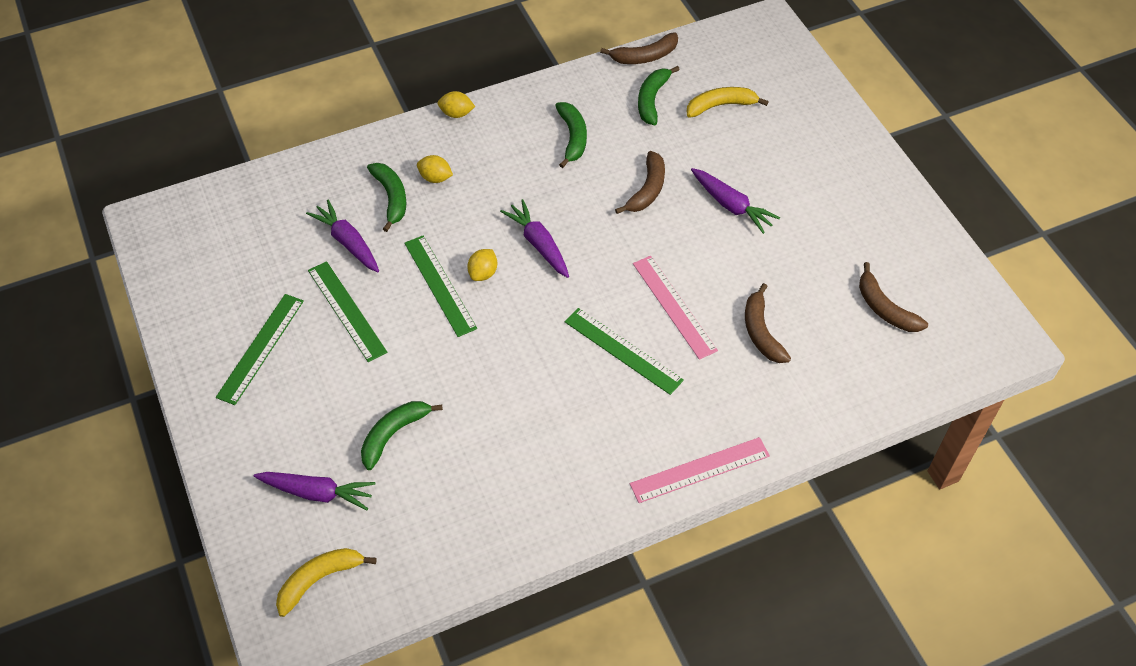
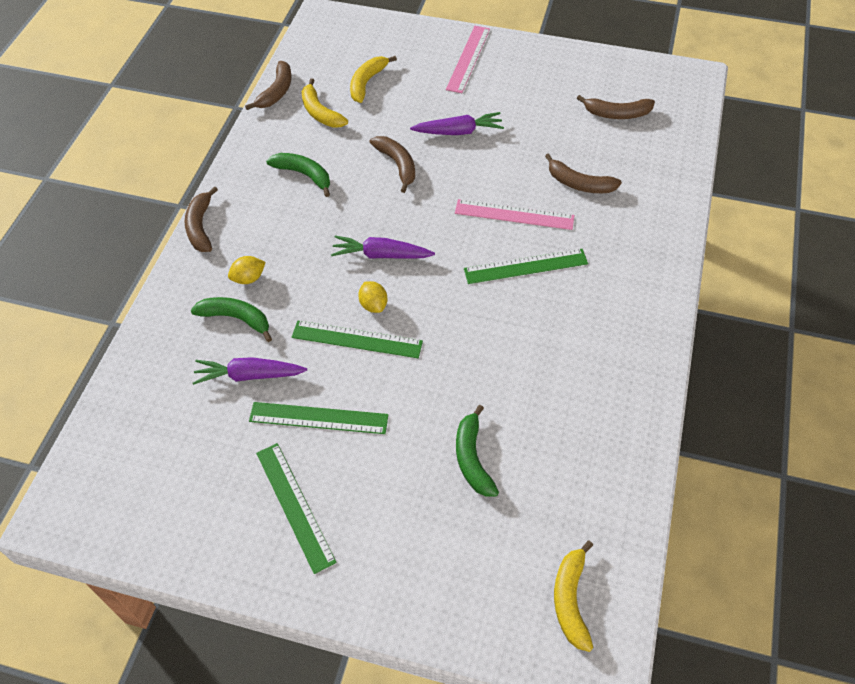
camera: 50 degrees left, 0 degrees up
(317, 493) = (483, 550): purple carrot -> none
(456, 114) = (200, 227): yellow lemon -> brown banana
(652, 100) = (320, 112): green banana -> yellow banana
(700, 470) = (665, 287): pink ruler -> pink ruler (468, 59)

